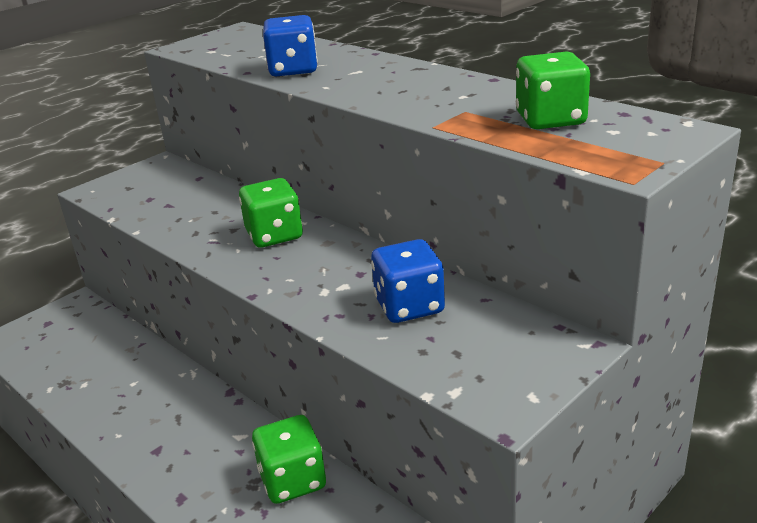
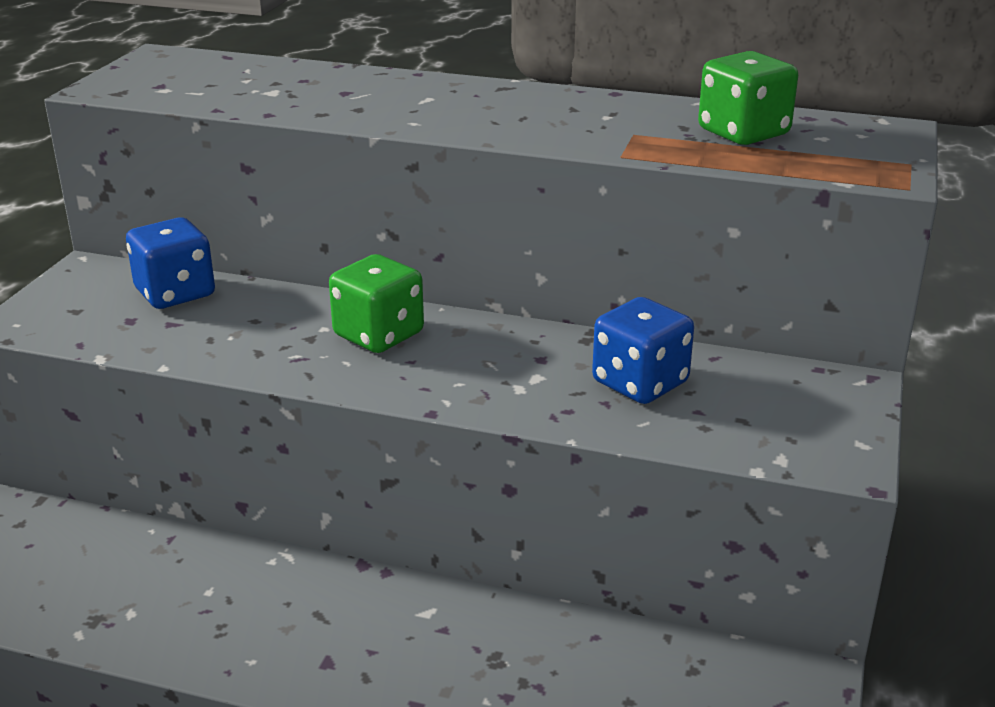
camera: 30 degrees left, 0 degrees up
(292, 480) = (542, 641): green dice -> none
(293, 70) = (336, 105): blue dice -> blue dice (175, 293)

